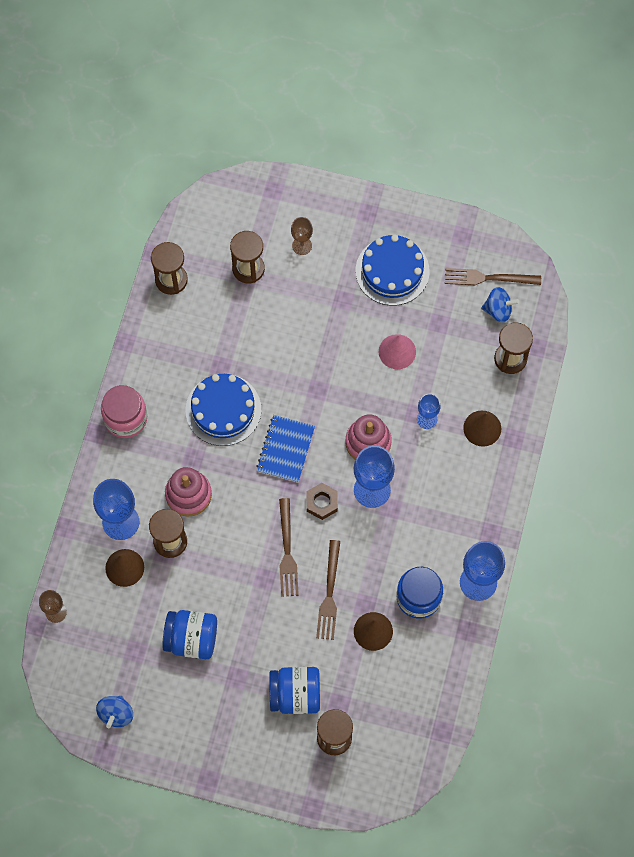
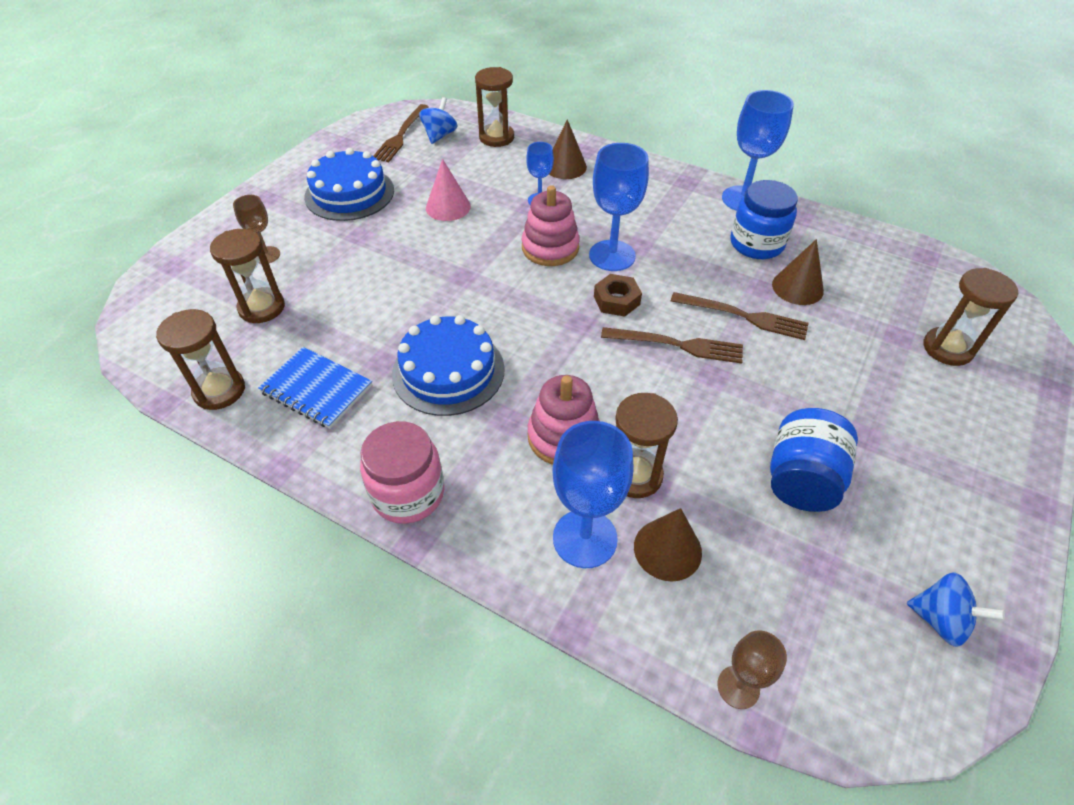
camera: 75 degrees left, 20 degrees down
(285, 449) = (532, 320): blue notebook -> blue notebook (317, 389)
(295, 694) = (888, 376): blue jar -> none

